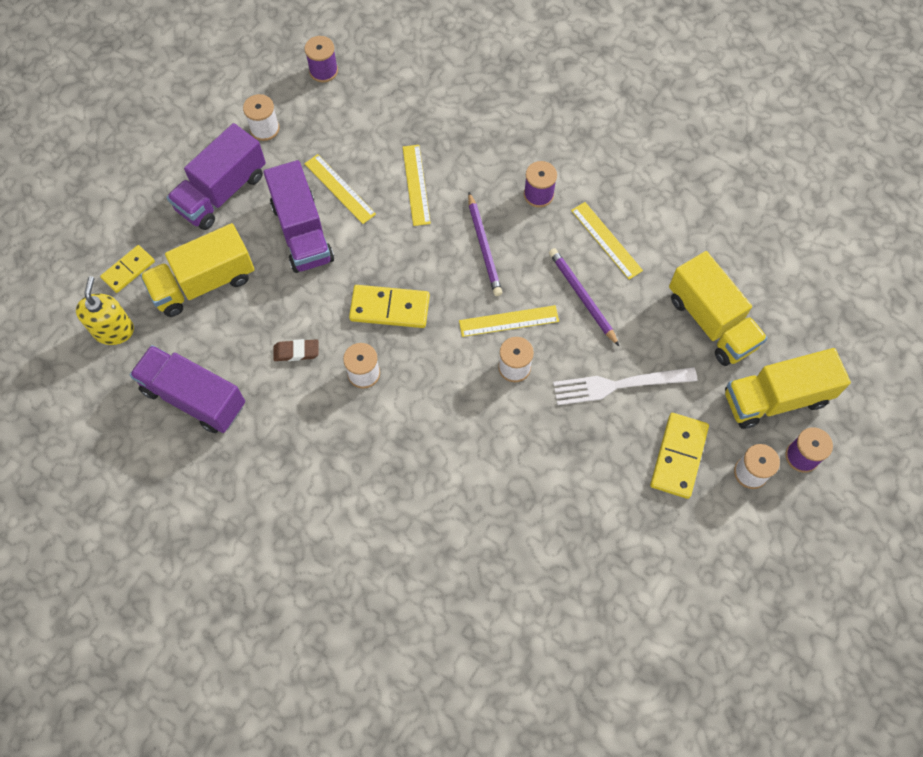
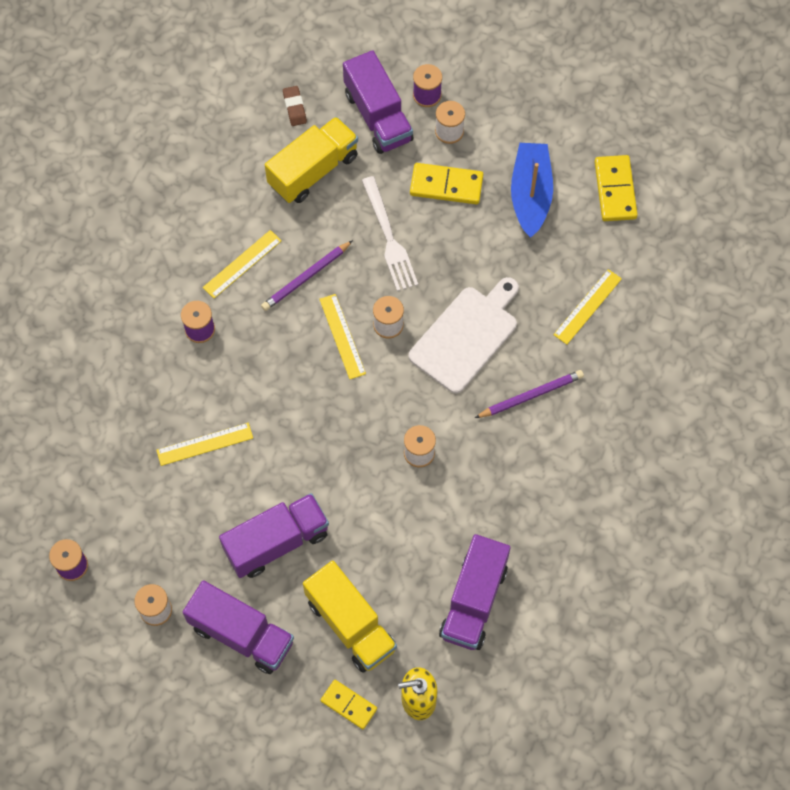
camera: 100 degrees left, 0 degrees up
(296, 352) = (409, 518): brown eraser -> brown eraser (294, 108)
(340, 188) = (220, 517): yellow ruler -> yellow ruler (587, 306)
(390, 308) = (347, 443): yellow domino -> yellow domino (615, 190)
(484, 246) = (266, 370): purple pencil -> purple pencil (531, 396)
(488, 444) = (466, 336): none -> white cutting board
(657, 549) = (530, 194): none -> blue boat
(776, 398) = (378, 116): yellow truck -> purple truck

